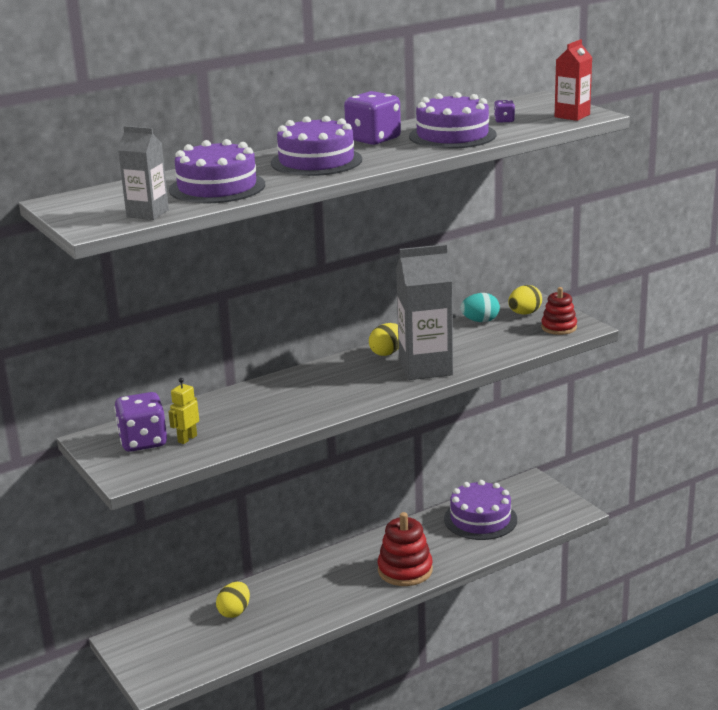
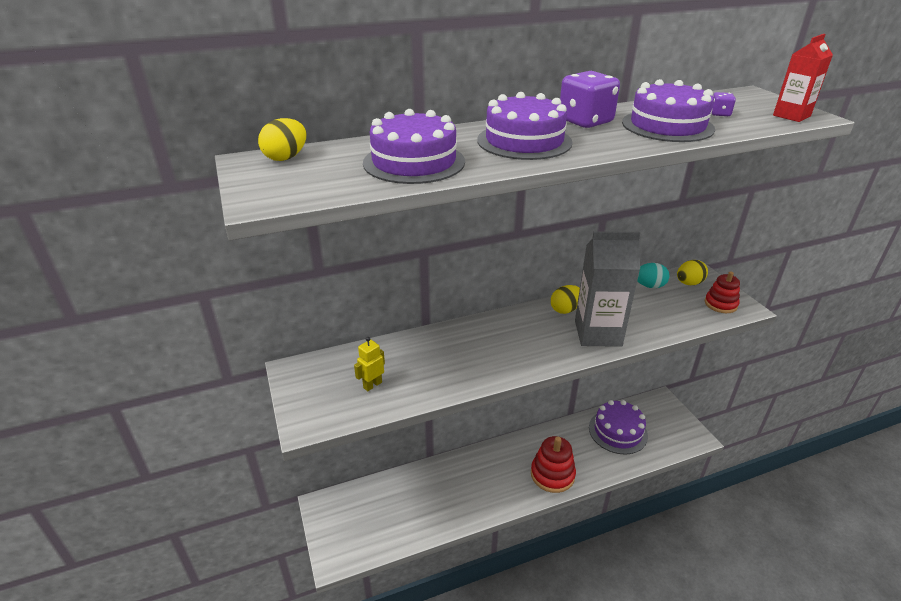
camera: 10 degrees right, 10 degrees up
(143, 442) = (334, 381): purple dice -> none
(147, 213) = (327, 189): grey carton -> none
(234, 612) = (412, 492): yellow egg -> yellow egg (286, 158)

